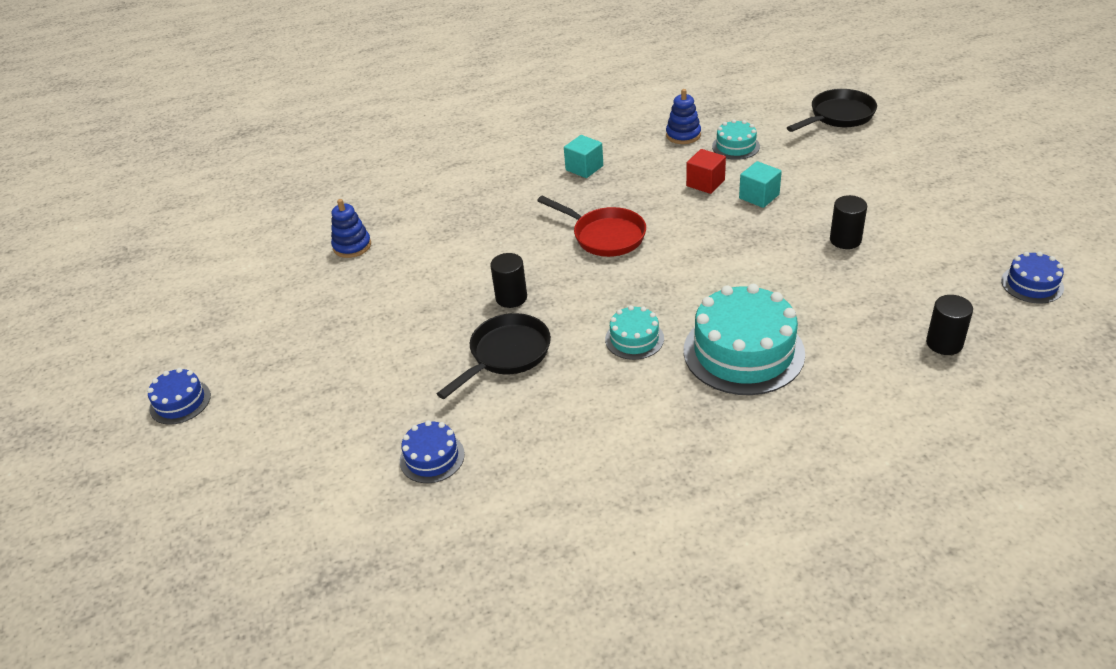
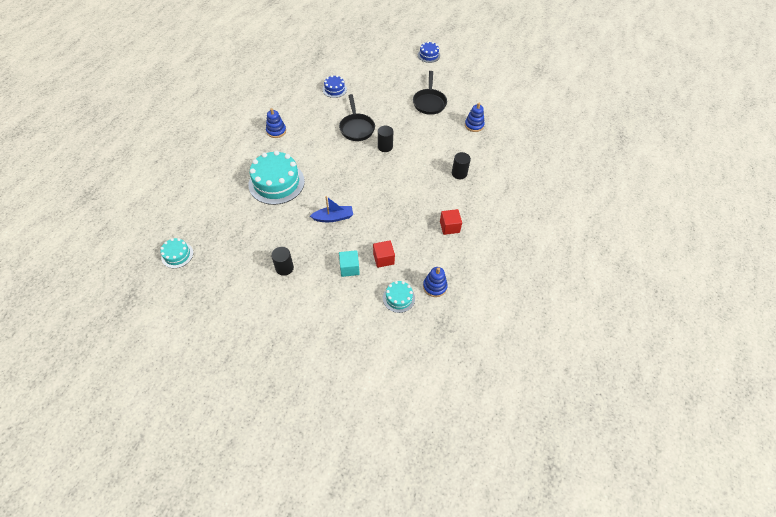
camera: 125 degrees right, 15 degrees up
(584, 168) = (449, 227): turquoise cube -> red cube
(604, 236) = (389, 196): red pan -> none
(634, 339) = (321, 161): turquoise cake -> turquoise cake (177, 255)
(644, 446) = (276, 131): none -> blue stacking toy
(712, 255) = (333, 217): none -> blue boat
(838, 116) = (371, 372): black pan -> black pan (429, 102)
(944, 343) = (202, 238): black cylinder -> black cylinder (459, 173)
(1032, 284) = (181, 299): blue cake -> none

